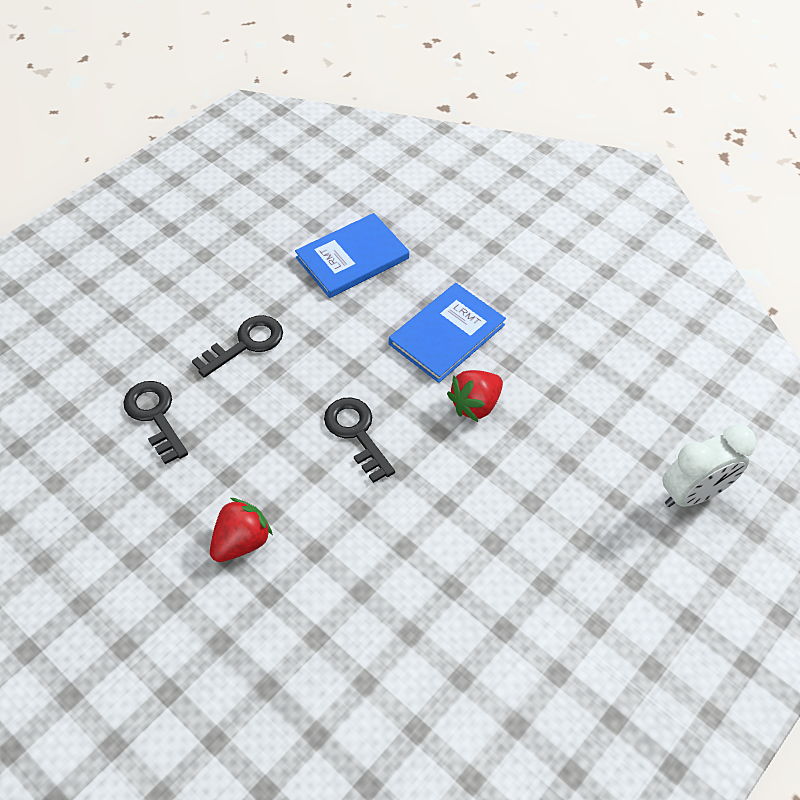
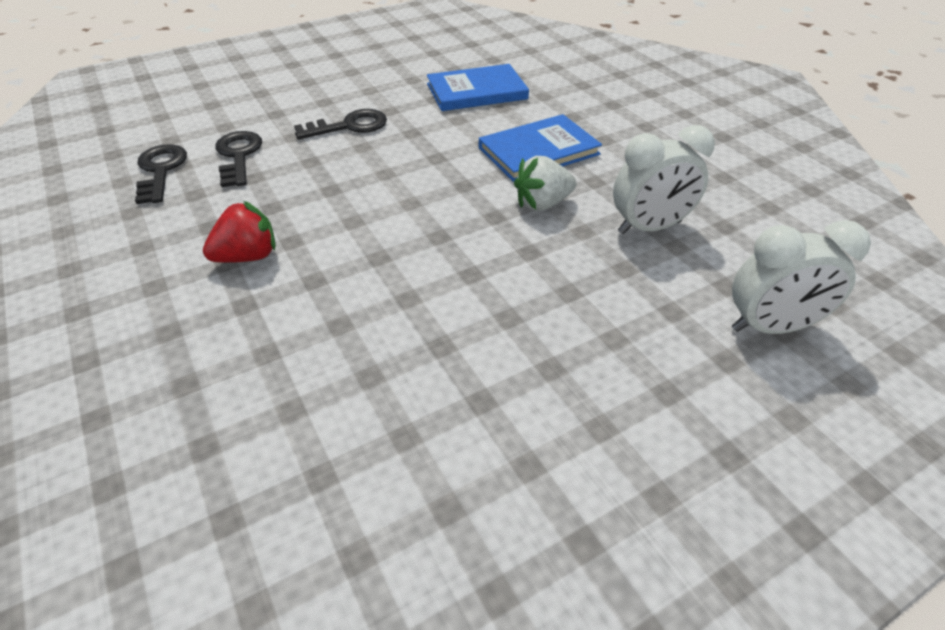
camera: 20 degrees right, 10 degrees down
(356, 433) = (411, 201): black key -> black key (160, 171)
(475, 405) = (542, 204): red strawberry -> white strawberry
(574, 409) = (649, 227): none -> white clock

